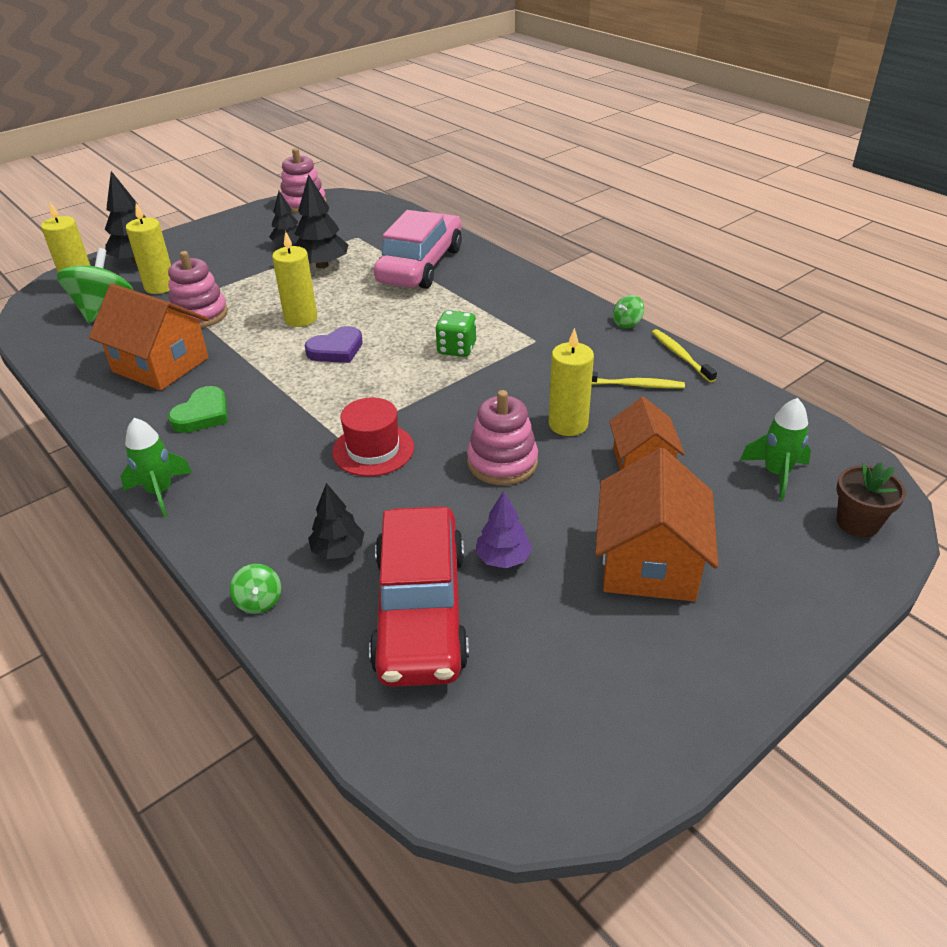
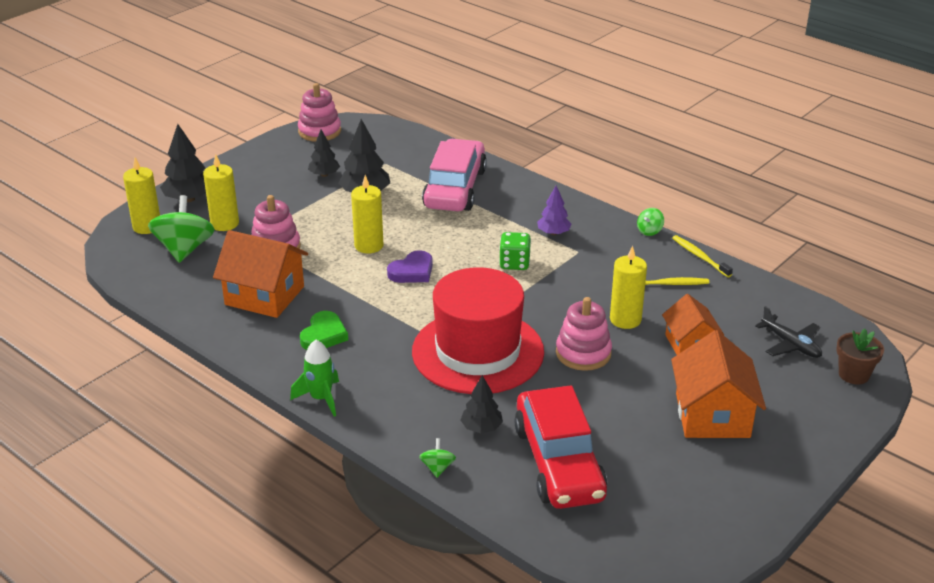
camera: 10 degrees left, 5 degrees down
(259, 601) = (437, 468): green spinning top -> green spinning top turned 150 degrees counterclockwise
(373, 449) = (478, 352): red hat -> red hat, size x2.00
(503, 558) = (606, 422): purple tree -> purple tree (553, 233)
(776, 473) = (791, 344): green rocket -> black plane

